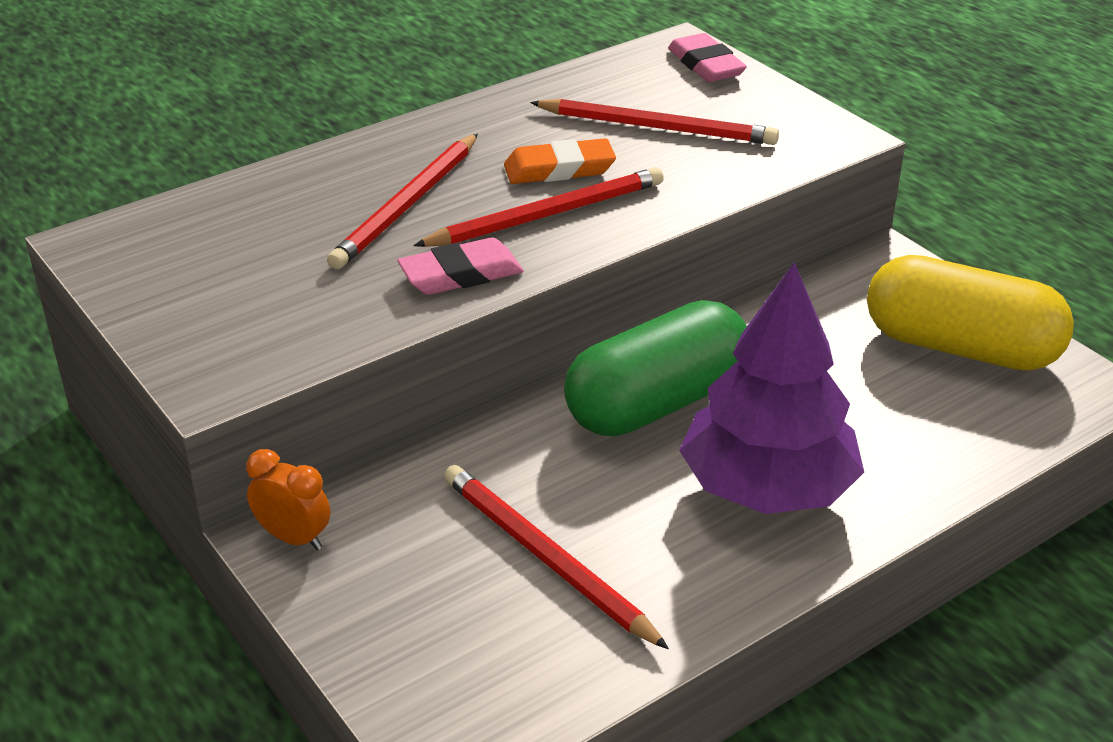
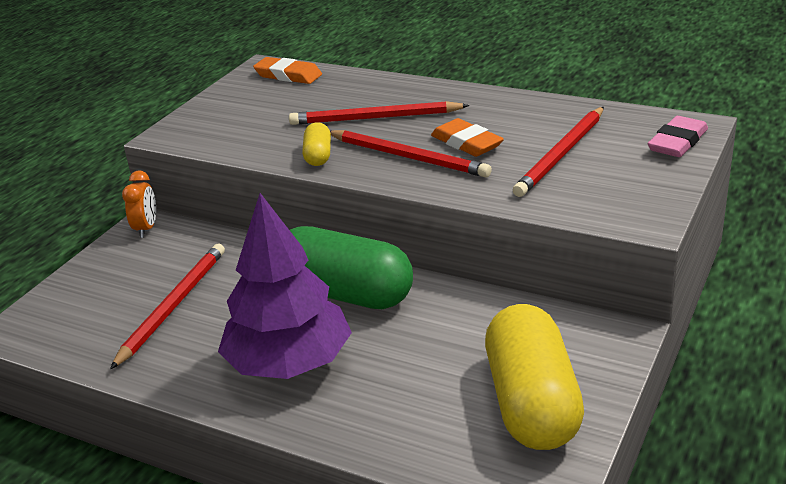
camera: 65 degrees right, 5 degrees down
(162, 230) = (288, 75): none -> orange eraser
(461, 274) = (318, 156): pink eraser -> yellow capsule
(657, 127) = (561, 154): red pencil -> red pencil turned 45 degrees clockwise

